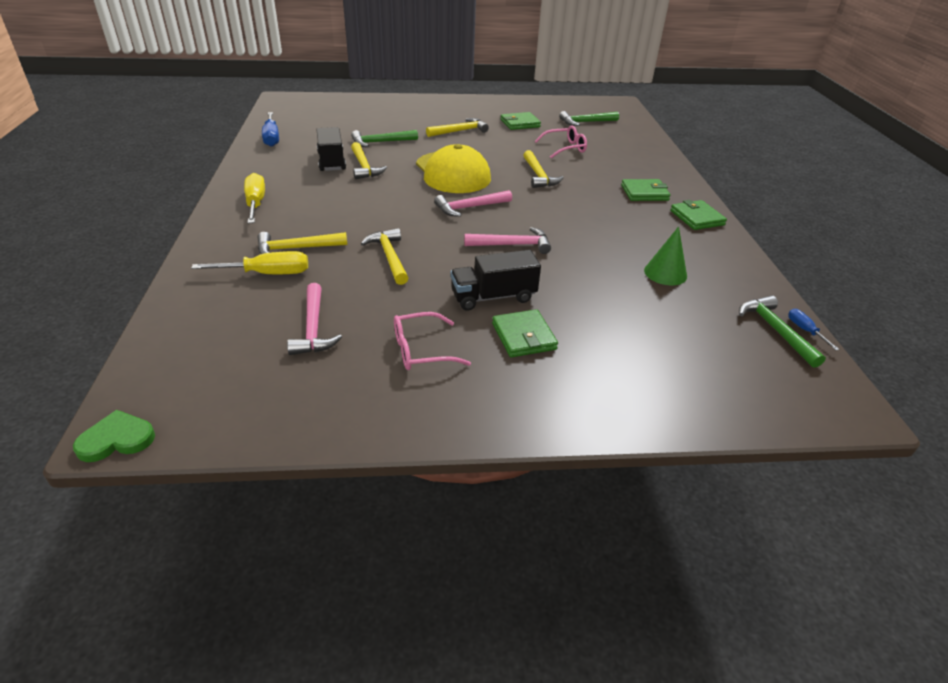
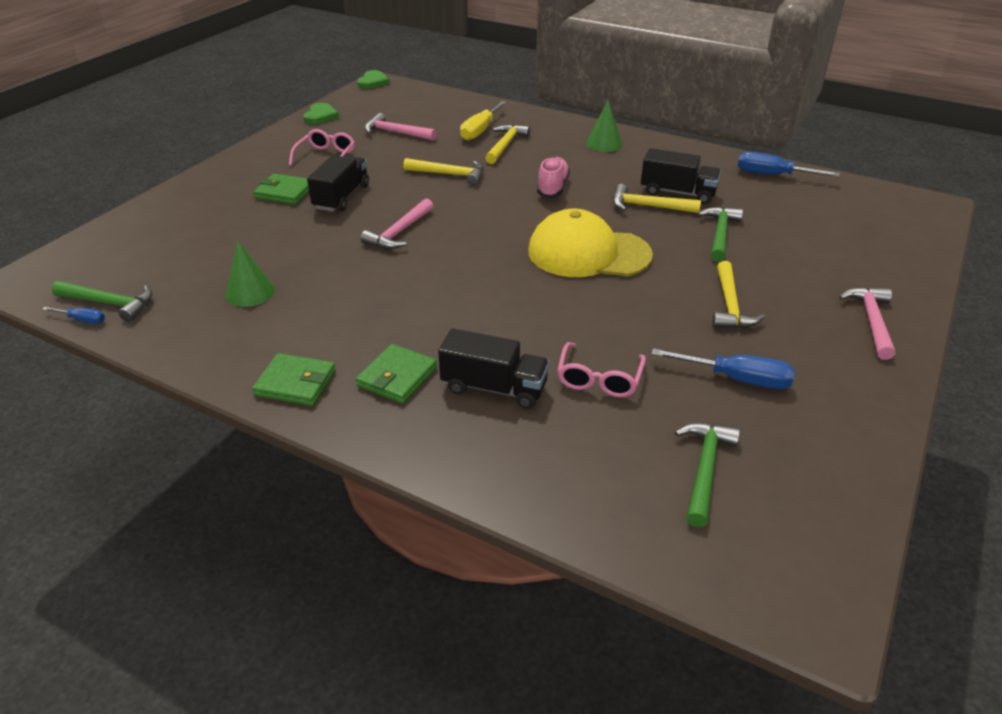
camera: 125 degrees right, 0 degrees up
(256, 203) = (604, 143): yellow screwdriver -> green cone
(301, 422) = (320, 116): none -> green heart
(368, 205) = (552, 187): none -> pink shoe
(470, 208) = (493, 235): pink hammer -> pink hammer (871, 321)
(520, 123) = (736, 379): green wallet -> blue screwdriver
(538, 176) = (527, 311): yellow hammer -> none
(610, 168) = (494, 388): none -> black truck

